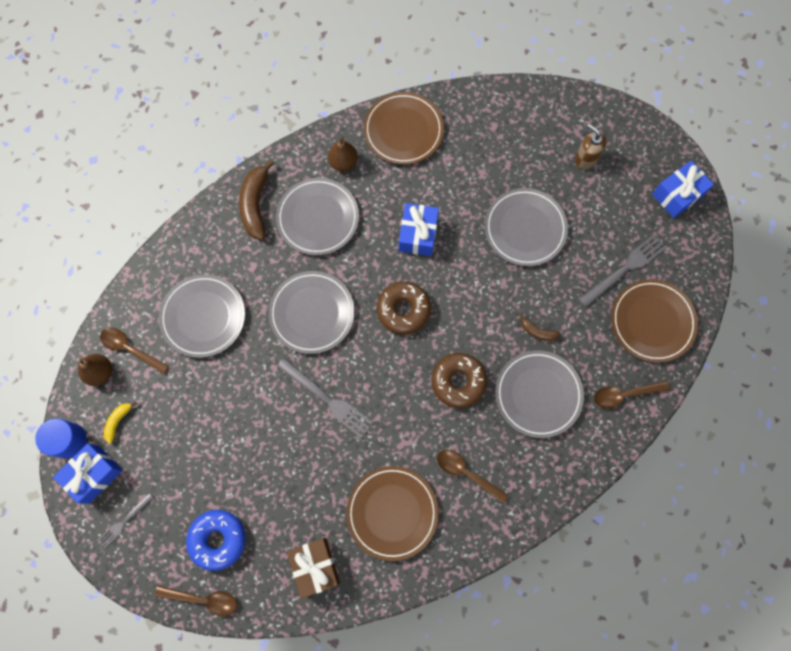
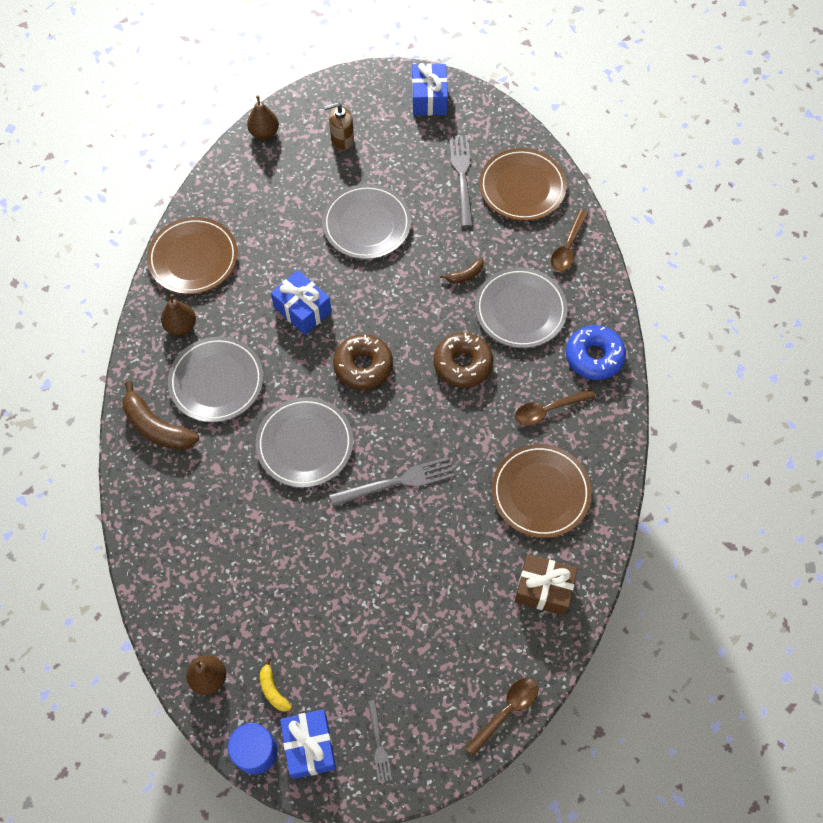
camera: 55 degrees left, 10 degrees down
(130, 349) = (207, 633): brown spoon -> none
(203, 317) = (230, 544): grey plate -> none
(218, 539) = (459, 663): blue donut -> blue donut (594, 357)
(546, 100) = (264, 133): none -> brown pear

